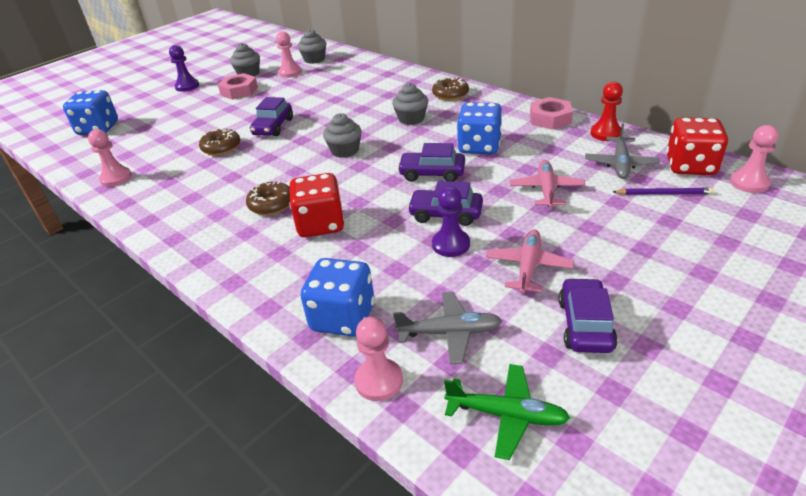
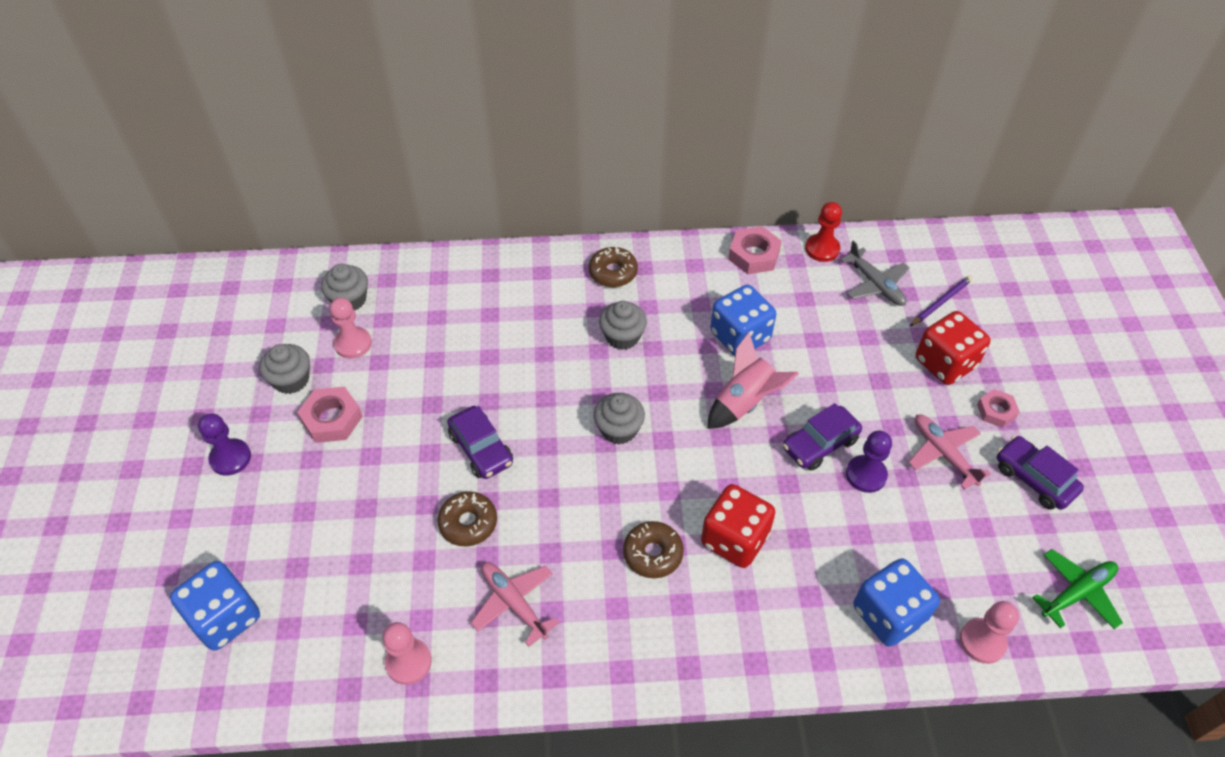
camera: 50 degrees left, 15 degrees up
(432, 174) = (745, 402): purple car -> pink rocket
(449, 333) = (970, 560): grey plane -> none
(546, 190) = (859, 356): pink plane -> pink plane (514, 603)
(615, 270) = (996, 411): none -> pink nut
(690, 166) = (924, 254): red dice -> red dice (945, 363)
(749, 183) = (978, 250): pink pawn -> none

